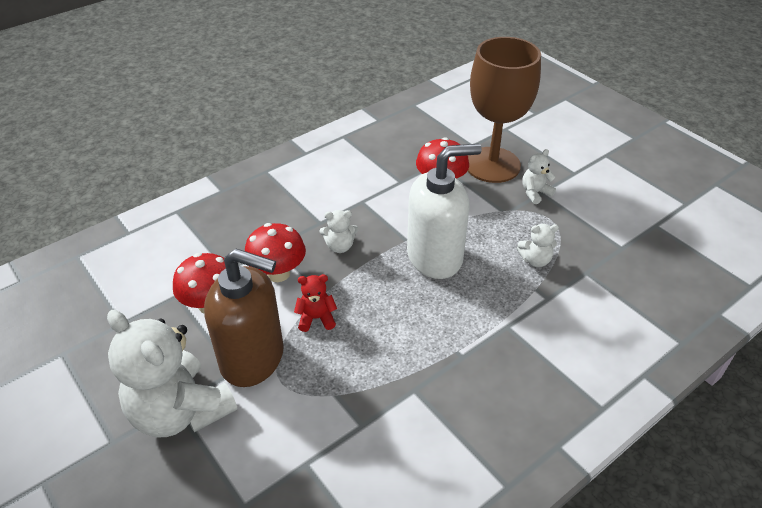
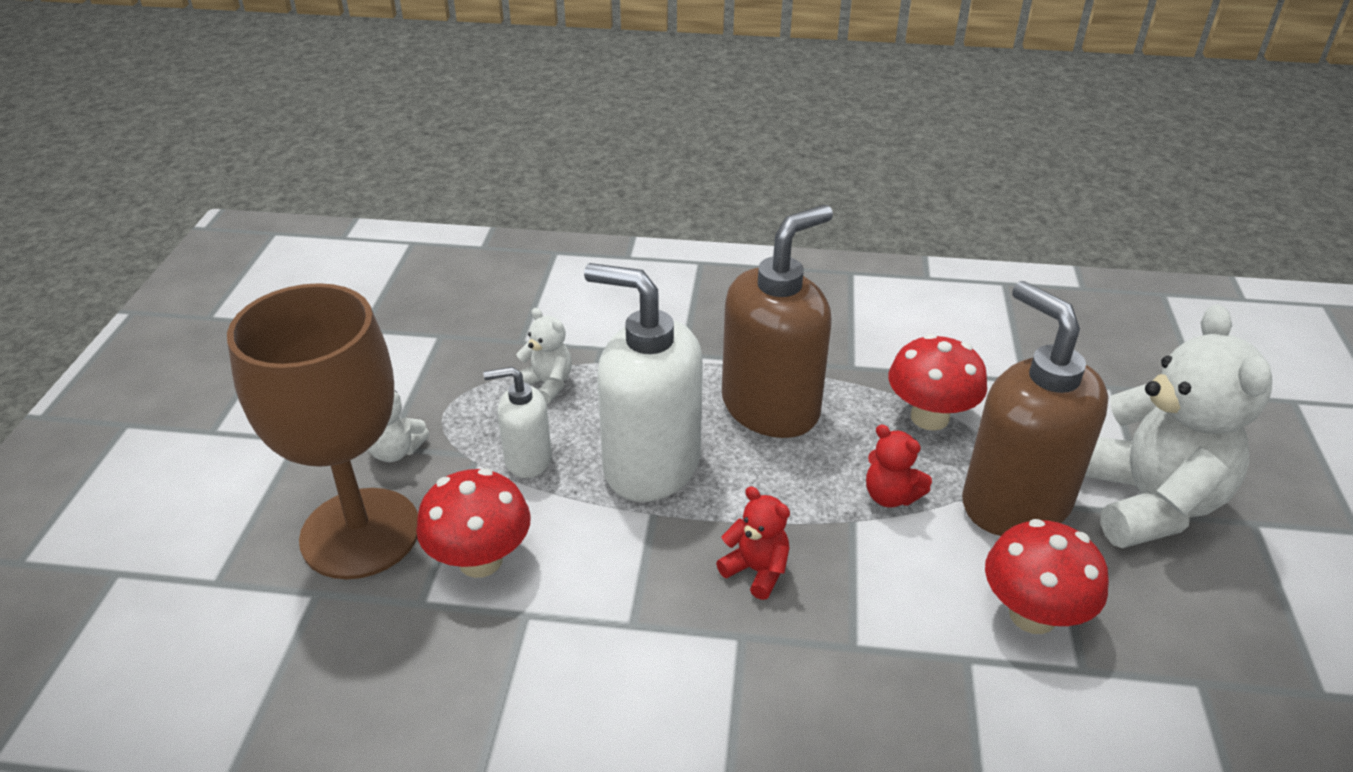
camera: 135 degrees left, 5 degrees down
(278, 273) = (890, 594): red mushroom -> red mushroom (929, 417)
(340, 246) = (756, 571): white teddy bear -> red teddy bear
(423, 326) = (771, 407): none -> brown soap dispenser
(485, 224) = (527, 459): none -> white soap dispenser

